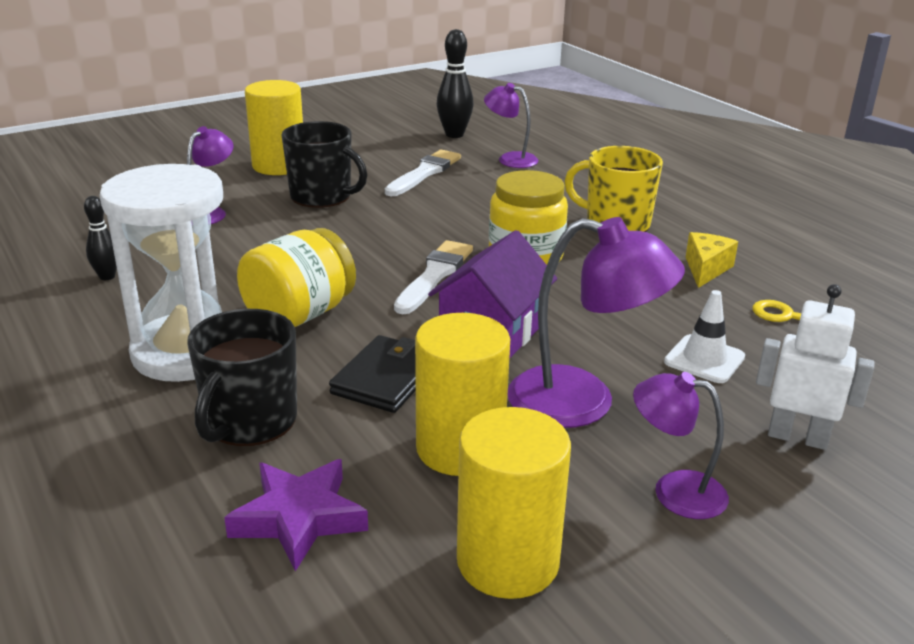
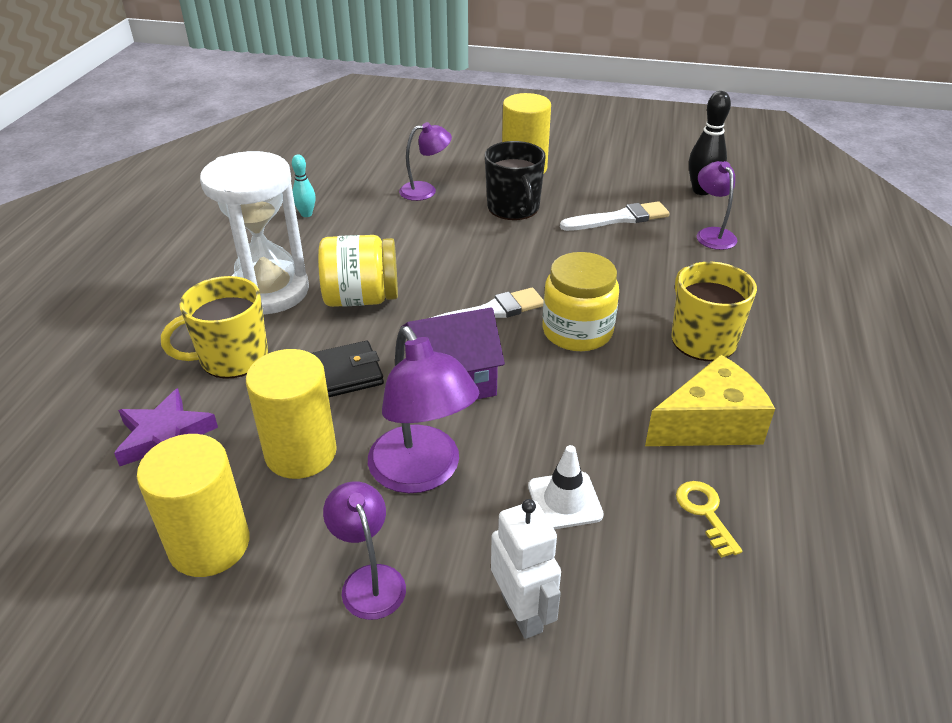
camera: 45 degrees right, 10 degrees up
(107, 276) = (306, 214): black bowling pin -> turquoise bowling pin
(250, 421) = (232, 358): black mug -> yellow mug
(706, 269) = (709, 425): yellow cheese -> yellow cheese, size x1.66

